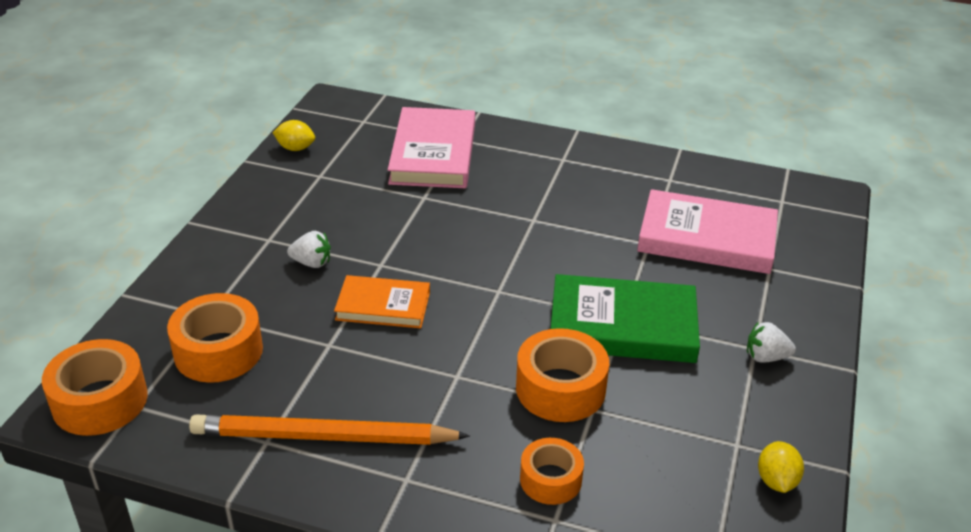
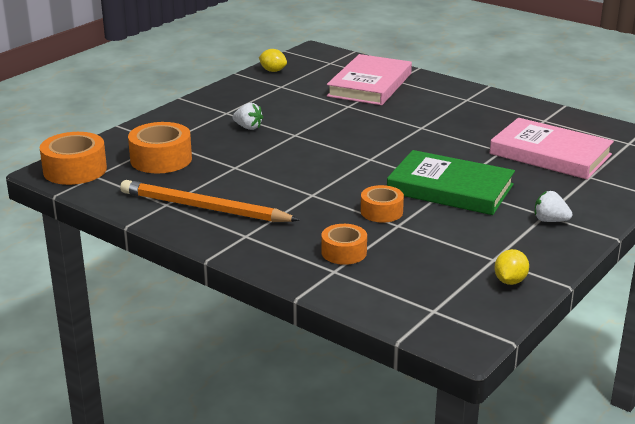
camera: 20 degrees right, 10 degrees down
(383, 306) = (283, 154): orange book -> none
(560, 388) = (381, 212): orange tape -> orange tape, size x0.63

